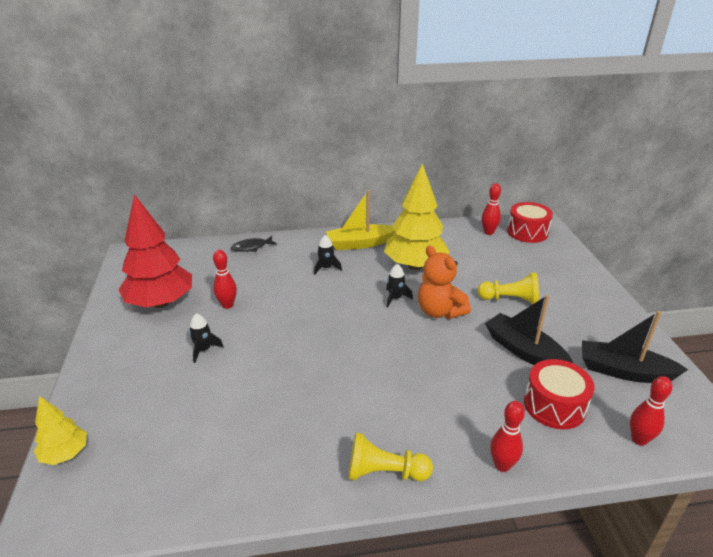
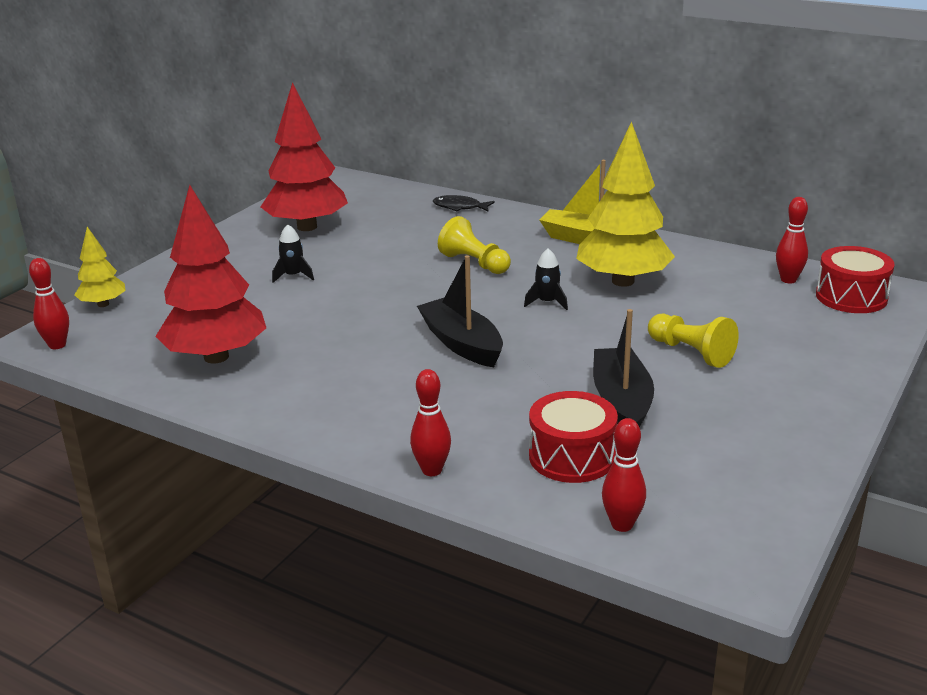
camera: 40 degrees right, 5 degrees down
(227, 305) = (363, 249): red bowling pin -> red bowling pin (57, 345)
(235, 454) = (216, 357): none -> red tree
(326, 268) = (512, 250): black rocket -> none
(384, 472) = (315, 423): yellow pawn -> yellow pawn (474, 263)
(439, 311) = (579, 331): orange teddy bear -> none
(624, 371) = (720, 469): black boat -> black boat (462, 344)

